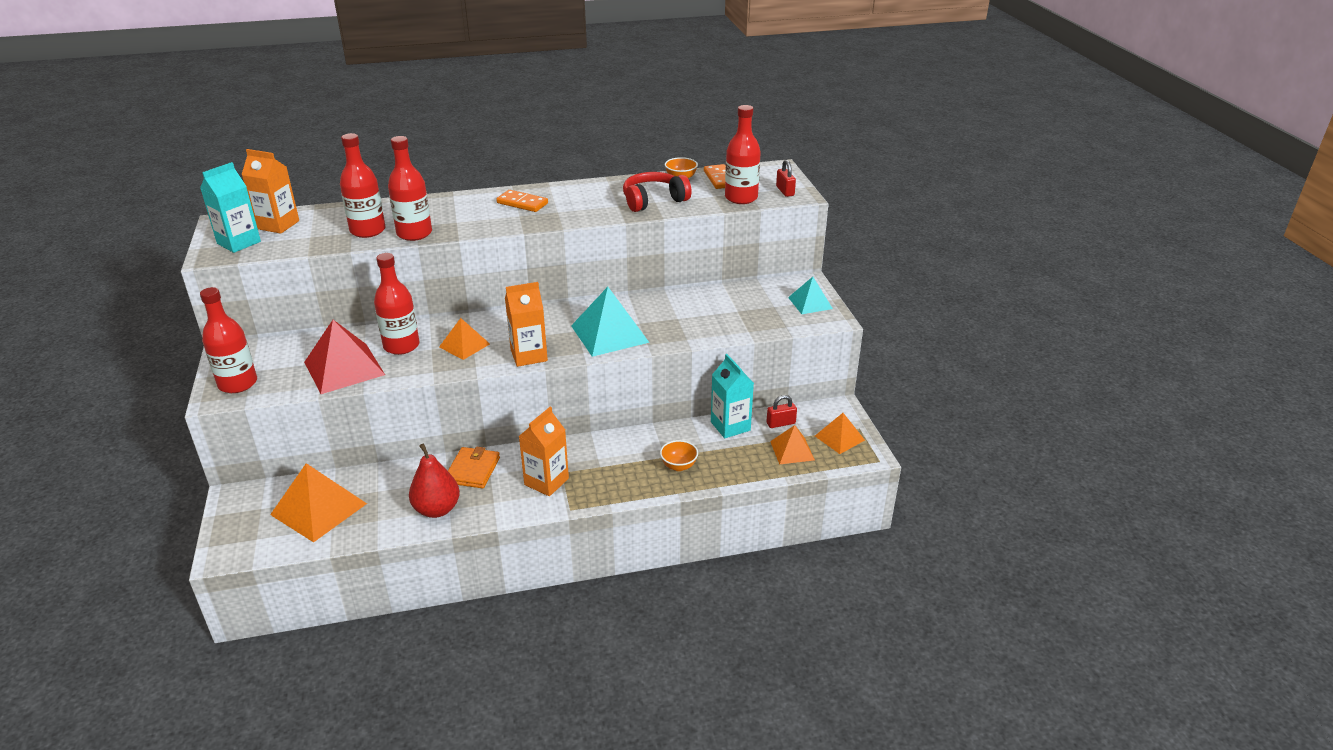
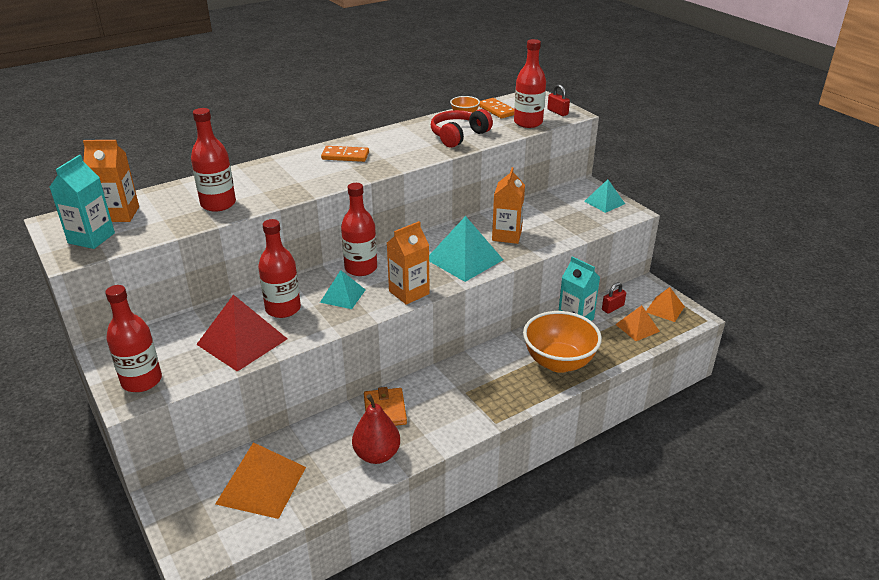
camera: 20 degrees left, 0 degrees up
(414, 233) = (267, 199): red bottle -> red bottle (361, 268)
(464, 345) = (342, 296): orange pyramid -> turquoise pyramid
(546, 481) = (458, 404): orange carton -> orange carton (507, 235)
(678, 466) = (559, 362): orange bowl -> orange bowl, size x2.23

